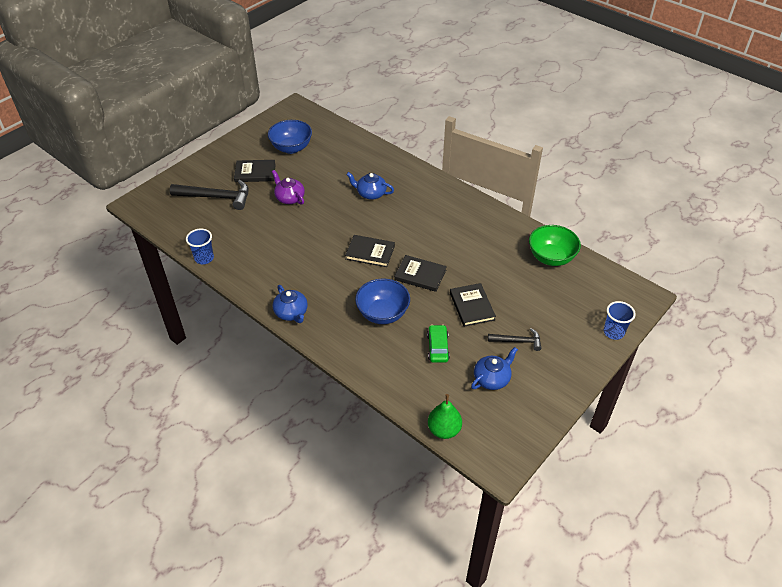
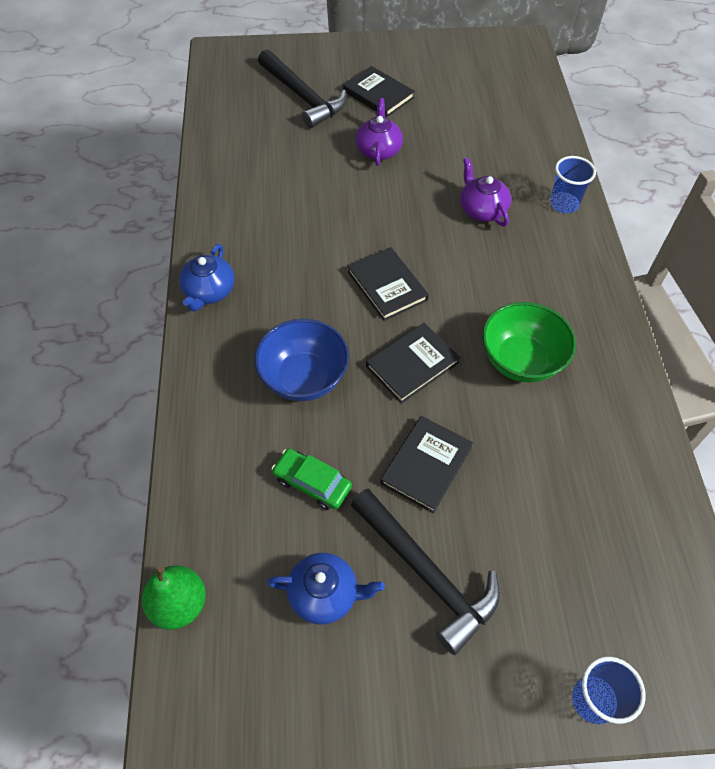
camera: 45 degrees right, 10 degrees up
(204, 258) = (205, 158): blue cup -> blue cup (564, 204)
(291, 148) = (456, 90): blue bowl -> none
(370, 193) = (482, 210): blue teapot -> purple teapot
(420, 275) = (412, 364): black book -> black book turned 75 degrees clockwise
(438, 347) = (312, 483): green car -> green car turned 105 degrees counterclockwise
(517, 341) = (426, 573): black hammer -> black hammer, size x1.78
(551, 257) = (633, 491): green bowl -> green bowl (521, 360)

